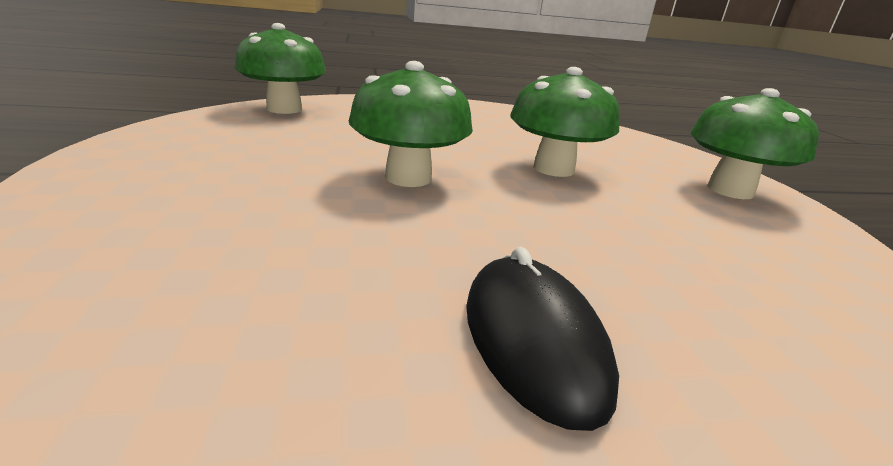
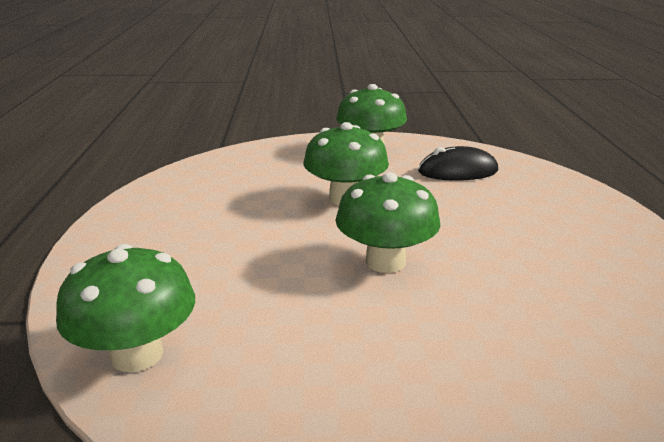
camera: 80 degrees left, 0 degrees up
(533, 340) = (575, 237): black mouse -> black mouse (458, 171)

